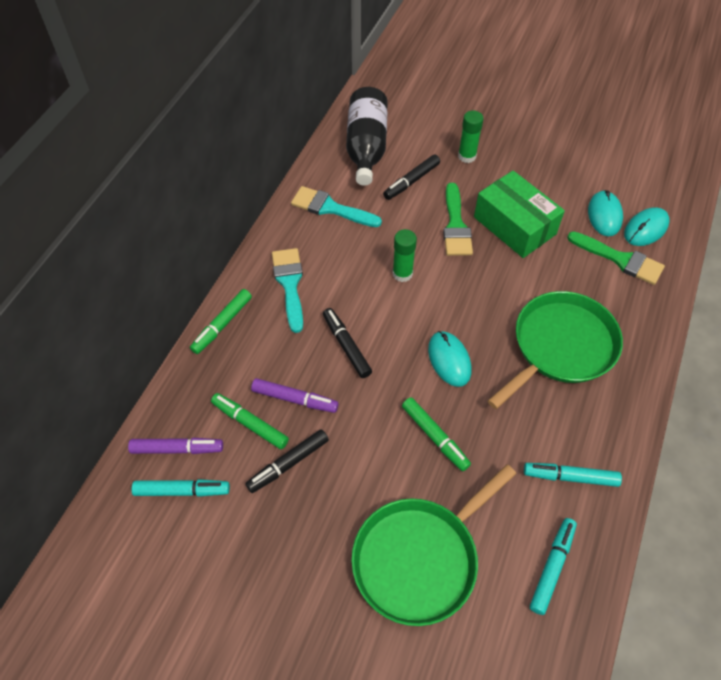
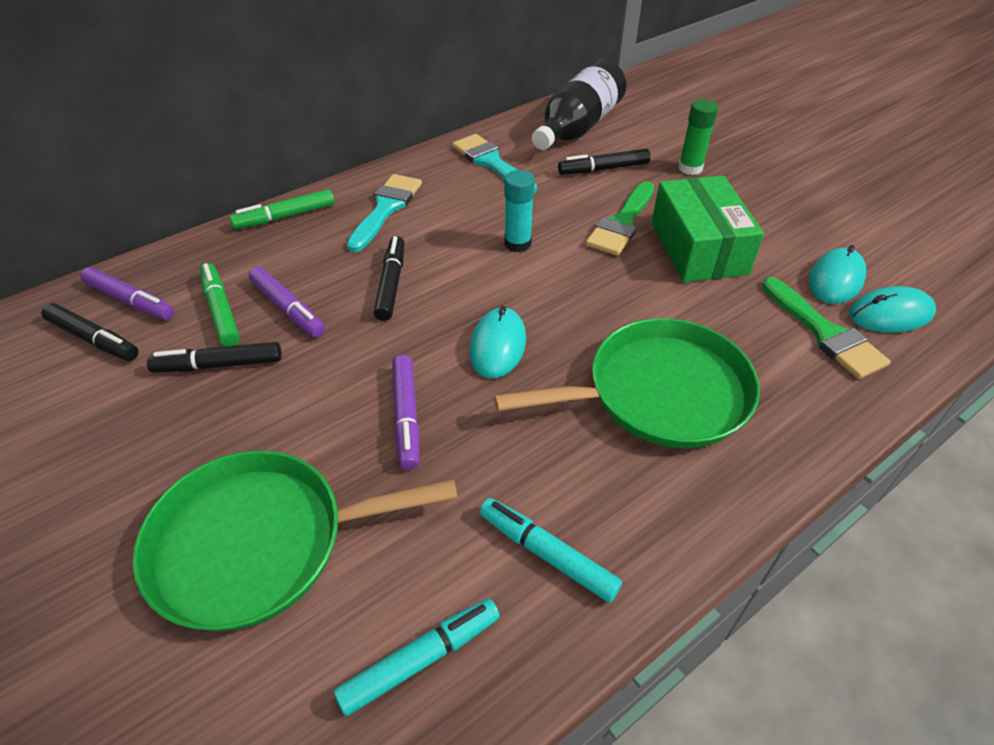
camera: 30 degrees right, 10 degrees down
(182, 491) = (94, 339): turquoise marker -> black marker
(402, 274) = (517, 243): green glue stick -> turquoise glue stick
(435, 437) = (406, 416): green marker -> purple marker

